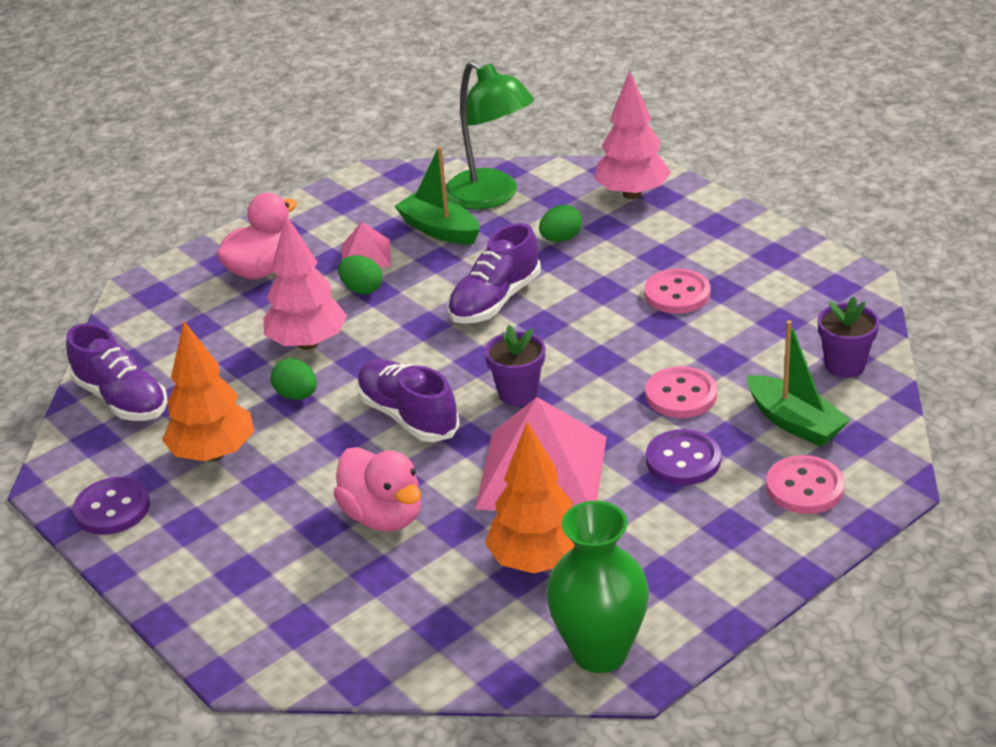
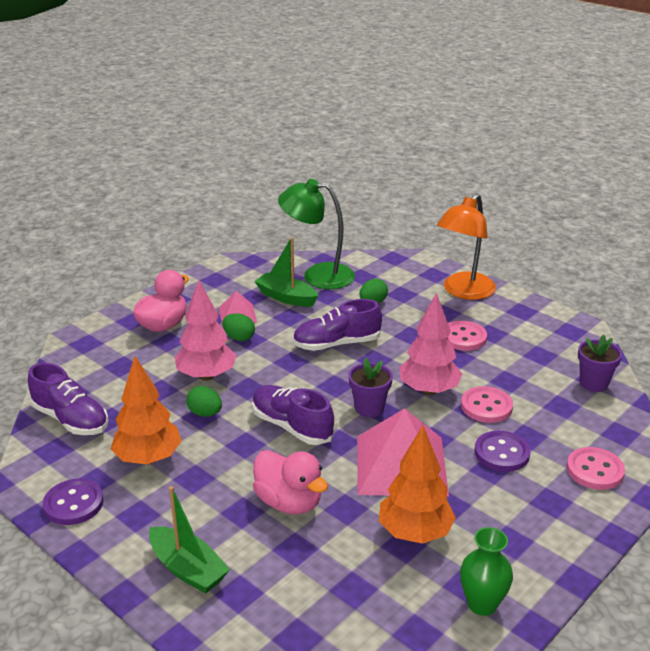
camera: 10 degrees left, 5 degrees down
(491, 196) = (317, 275): green lamp -> green lamp turned 150 degrees clockwise
(495, 301) = (336, 344): purple shoe -> purple shoe turned 45 degrees clockwise
(600, 652) = (482, 604): green vase -> green vase, size x0.66
(632, 194) = (414, 273): pink tree -> pink tree (428, 390)
(697, 224) = (463, 292): none -> orange lamp
(795, 422) = (572, 424): green boat -> green boat (188, 569)

